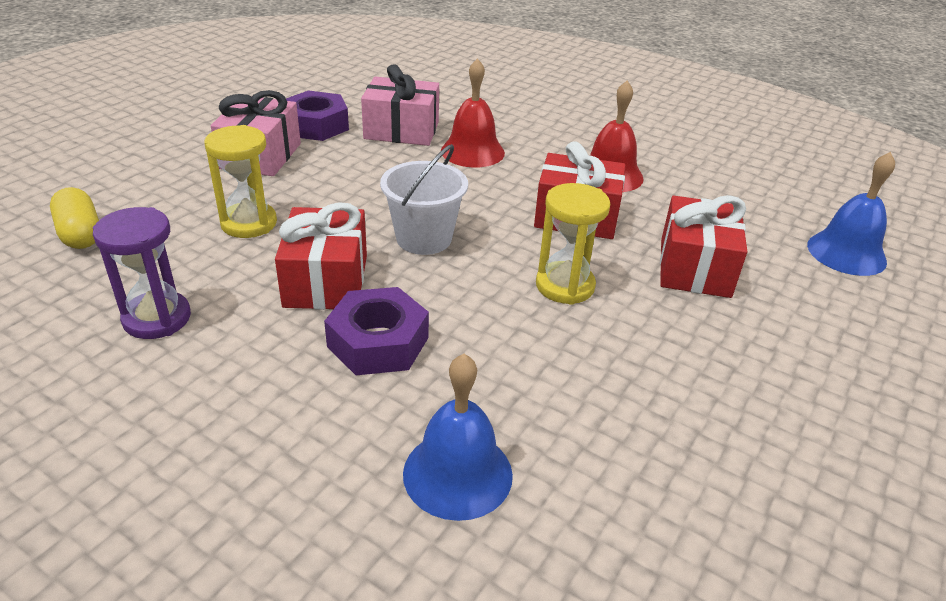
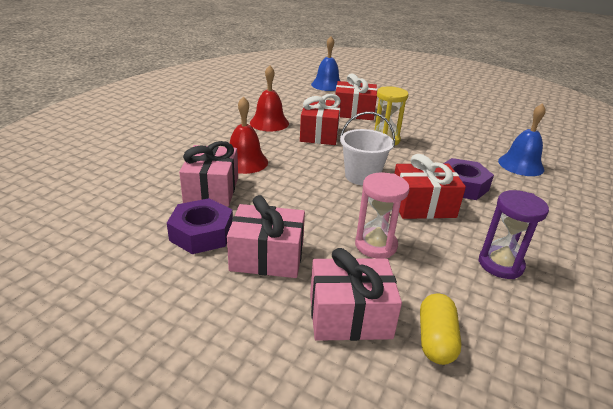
camera: 95 degrees left, 5 degrees down
(80, 234) = (436, 339): yellow capsule -> yellow capsule turned 45 degrees counterclockwise
(147, 191) = (350, 316): none -> pink gift
(249, 223) = (376, 245): yellow hourglass -> pink hourglass

